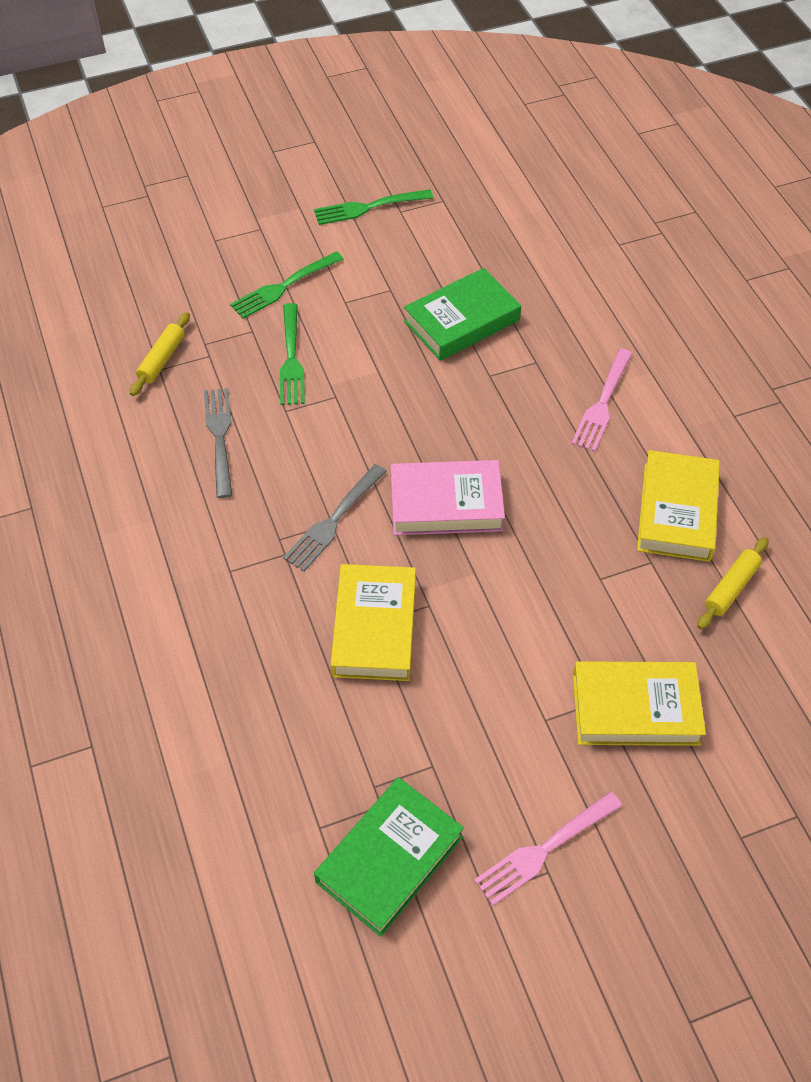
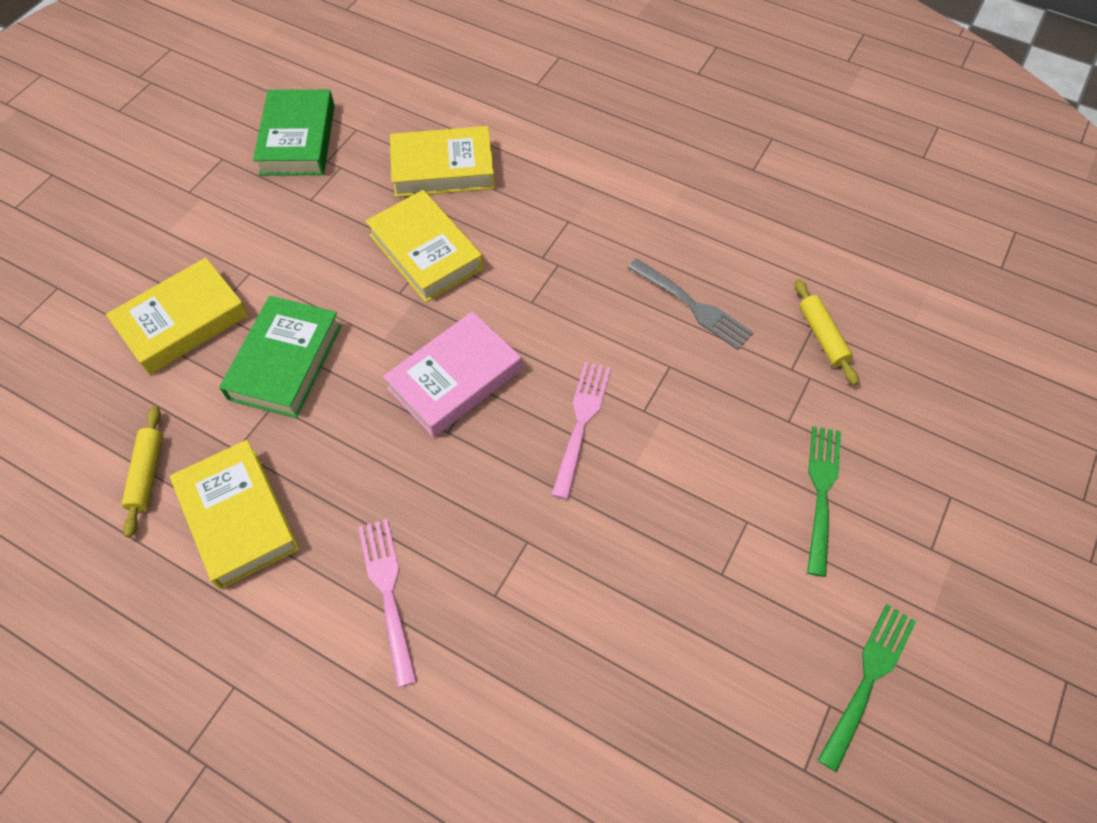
camera: 140 degrees right, 5 degrees up
(281, 707) = (443, 169): none -> yellow book
(291, 358) = (723, 419): green fork -> none
(334, 520) = (532, 305): grey fork -> none
(462, 321) = (613, 590): green book -> green book (285, 362)
(545, 849) = (198, 201): pink fork -> pink fork (581, 424)

